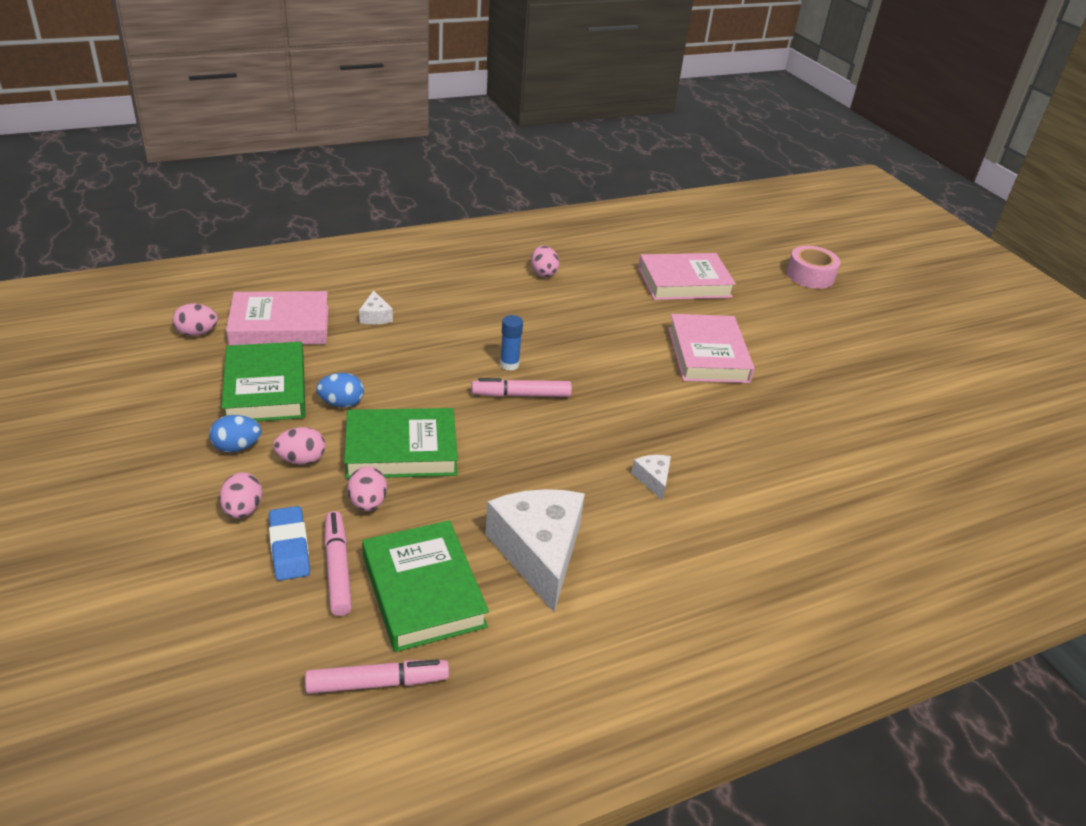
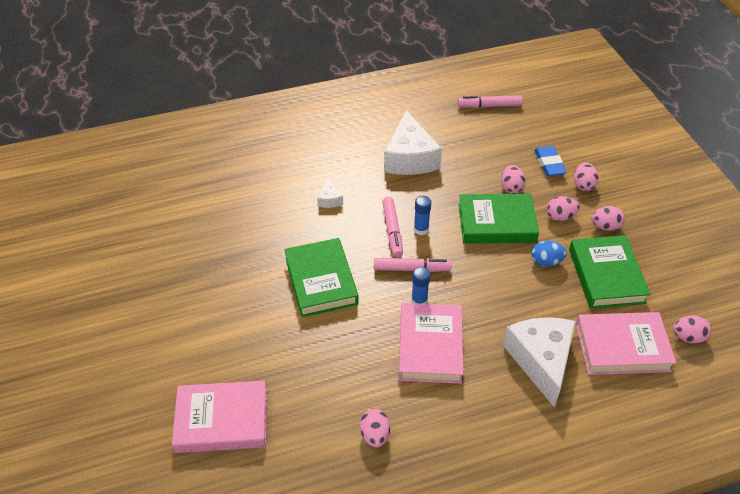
camera: 170 degrees left, 10 degrees up
(237, 447) = (605, 226): blue egg -> pink egg
(338, 568) = (520, 153): pink marker -> pink marker (392, 231)
(375, 316) = (541, 360): white cheese -> white cheese, size x2.30
(423, 591) = (472, 141): green book -> green book (321, 281)
(512, 440) = (421, 229): none -> blue glue stick
(707, 355) = (243, 312): pink book -> pink book (430, 346)
(810, 275) = (67, 437): pink tape -> none

